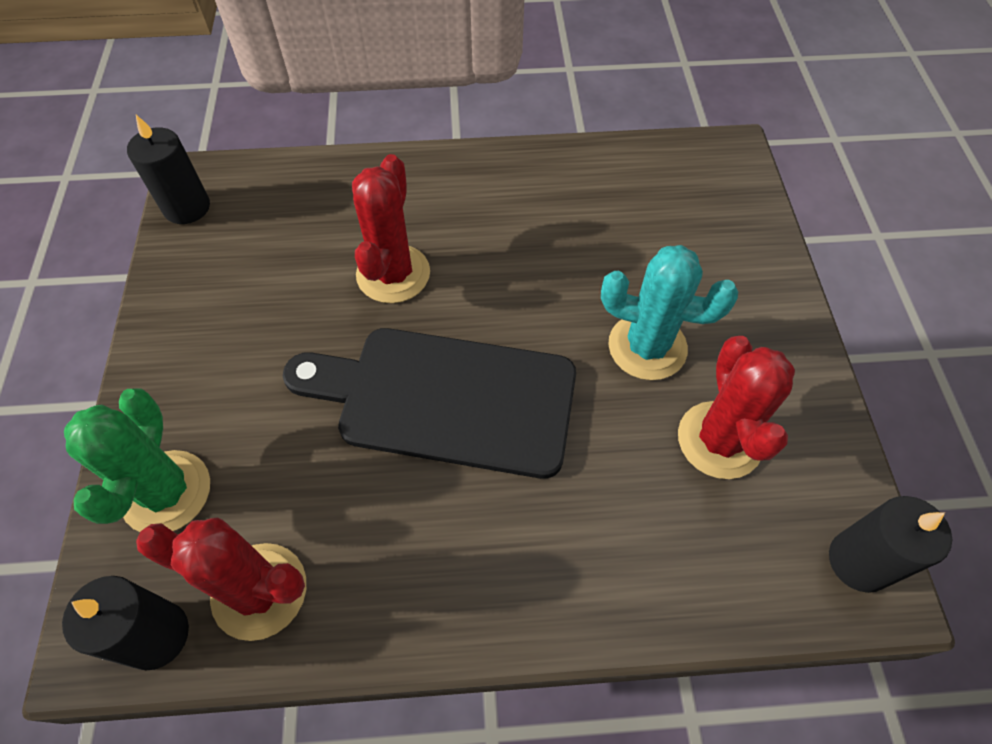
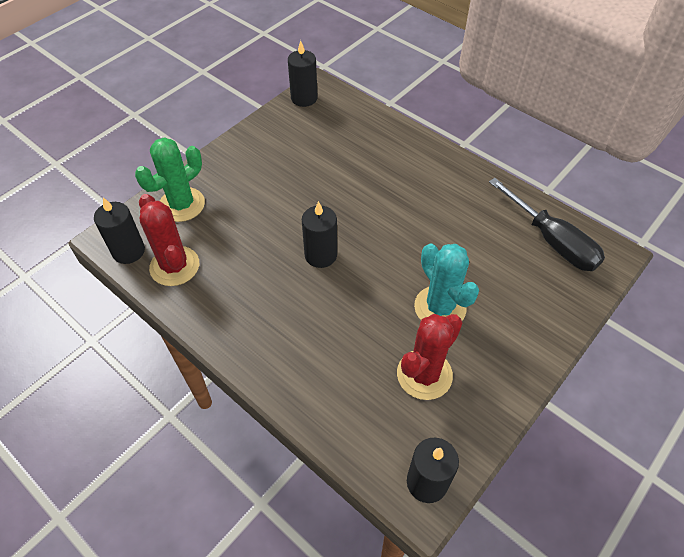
camera: 45 degrees right, 5 degrees down
(393, 274) = (358, 187): red cactus -> none
(445, 399) = (320, 255): black cutting board -> black candle
(666, 179) = (551, 240): none -> black screwdriver

